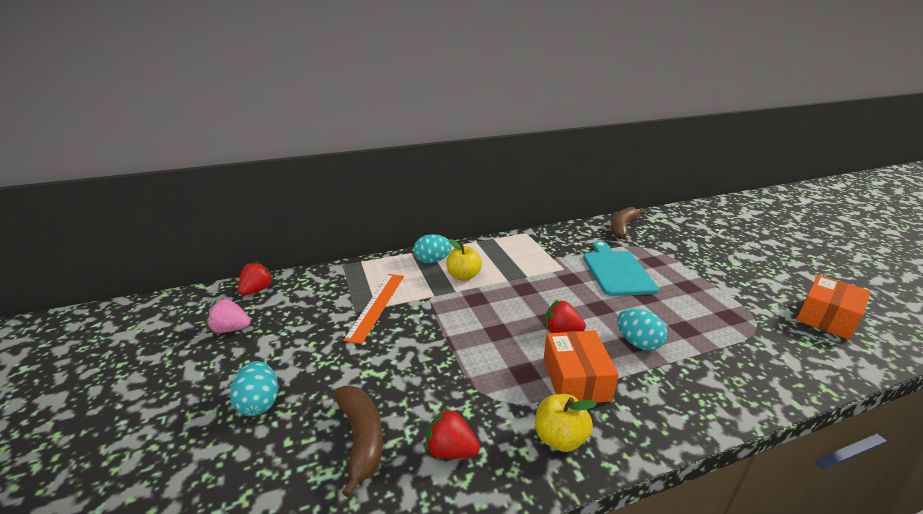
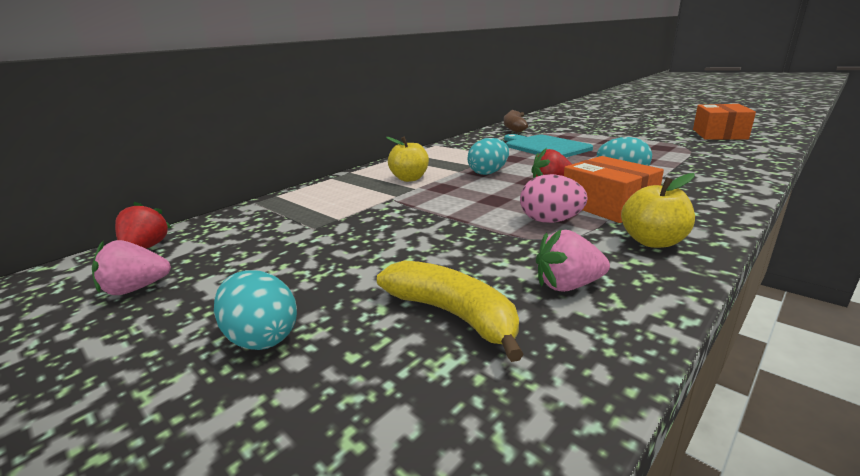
camera: 25 degrees left, 5 degrees down
(361, 438) = (452, 314): brown banana -> yellow banana
(376, 305) = (336, 218): orange ruler -> none
(432, 261) = (363, 177): turquoise egg -> turquoise egg (488, 173)
(451, 450) = (568, 285): red strawberry -> pink strawberry
(511, 377) = (550, 221): none -> pink egg

